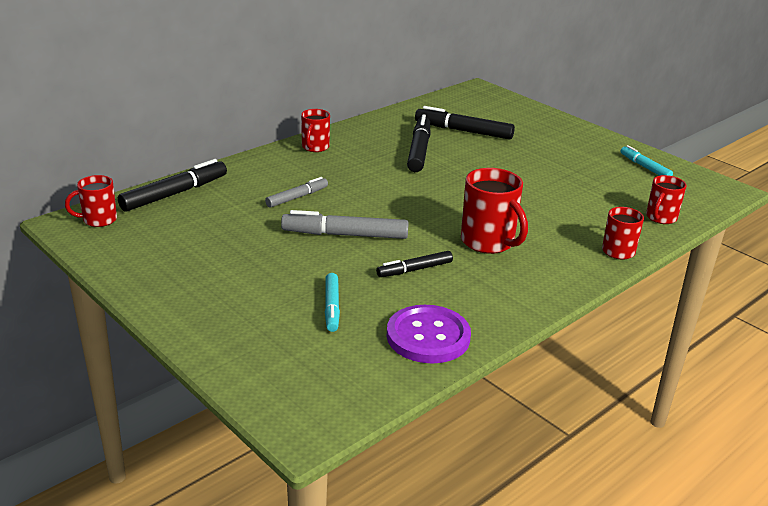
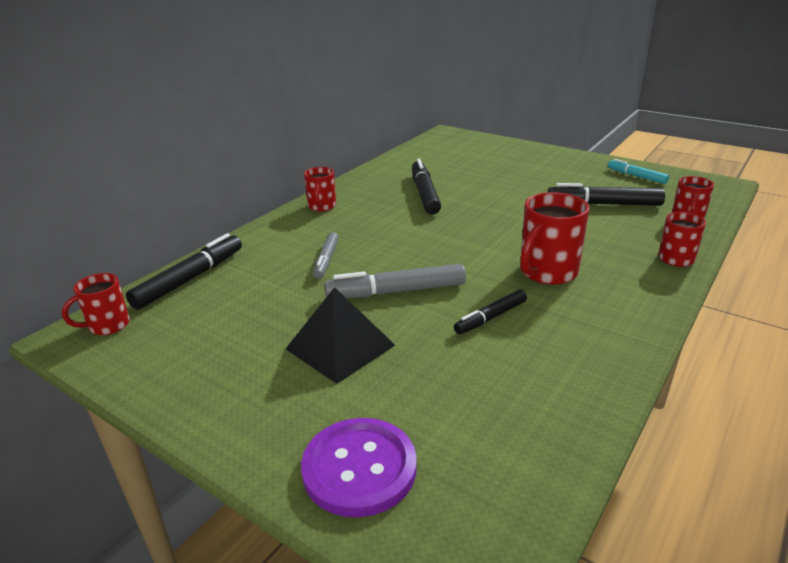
camera: 10 degrees left, 0 degrees up
(277, 269) = (340, 346): none -> black pyramid
(297, 197) = (326, 260): grey marker -> grey marker turned 150 degrees clockwise
(331, 307) = (424, 383): turquoise marker -> none
(428, 336) = (553, 398): purple button -> purple button (359, 468)
(463, 131) = (455, 170): black marker -> black marker (603, 204)
(489, 242) = (547, 272): red mug -> red mug turned 90 degrees clockwise

